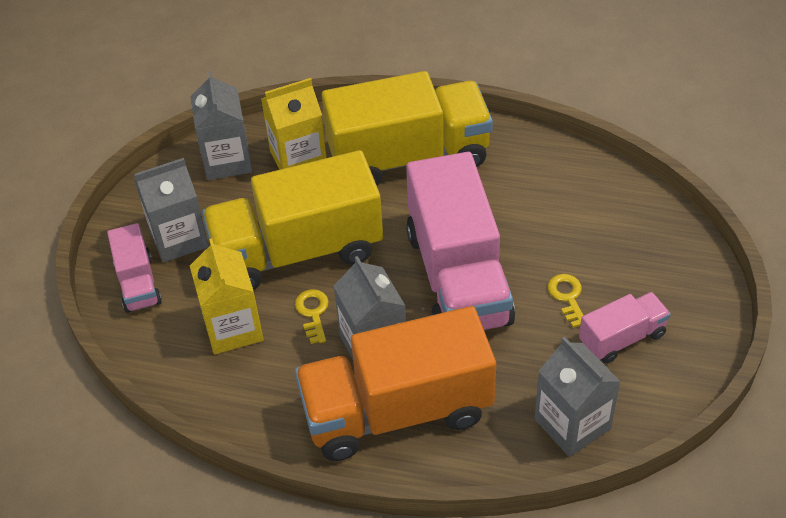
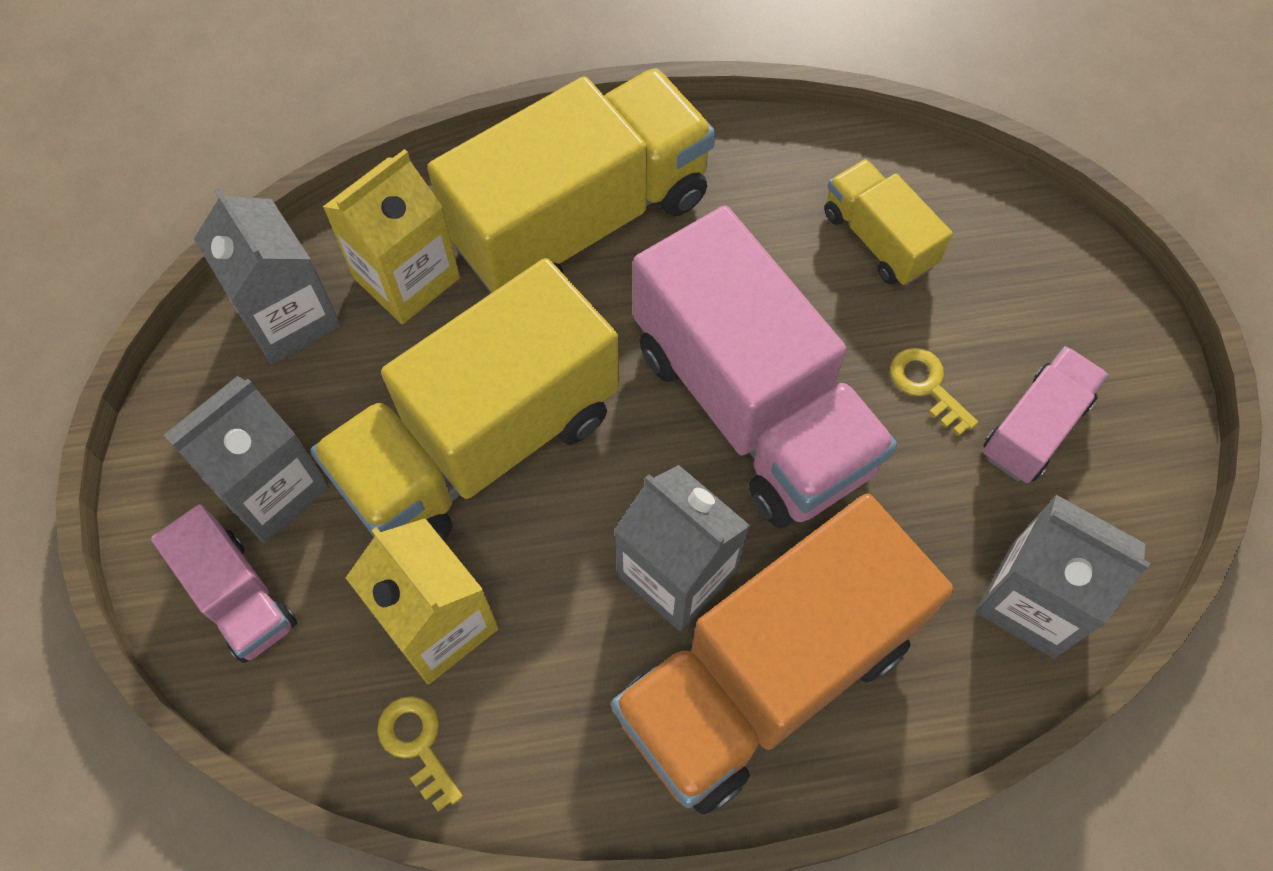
camera: 25 degrees left, 15 degrees up
(313, 313) = (556, 549): yellow key -> yellow key (417, 744)
(579, 214) = (878, 239): none -> yellow truck

